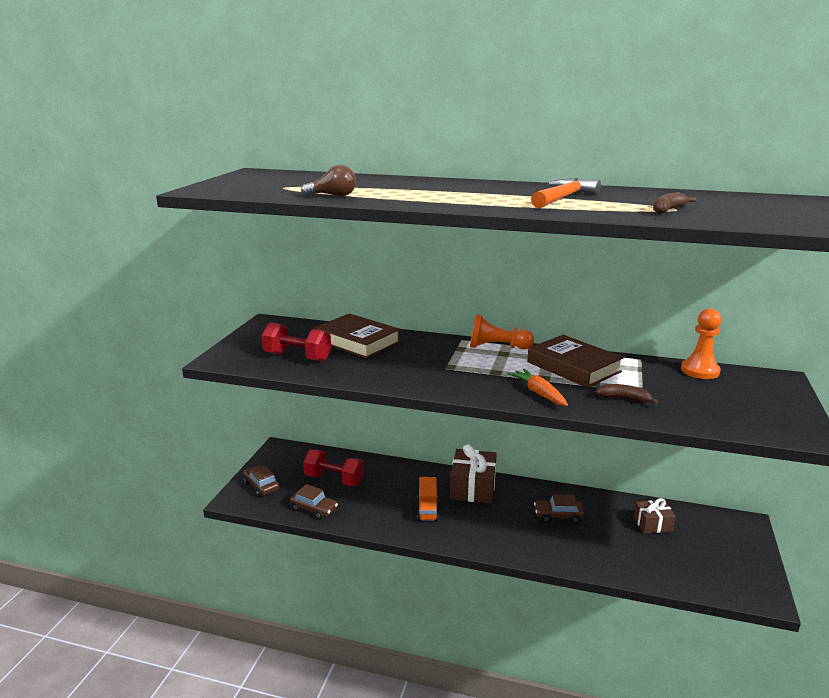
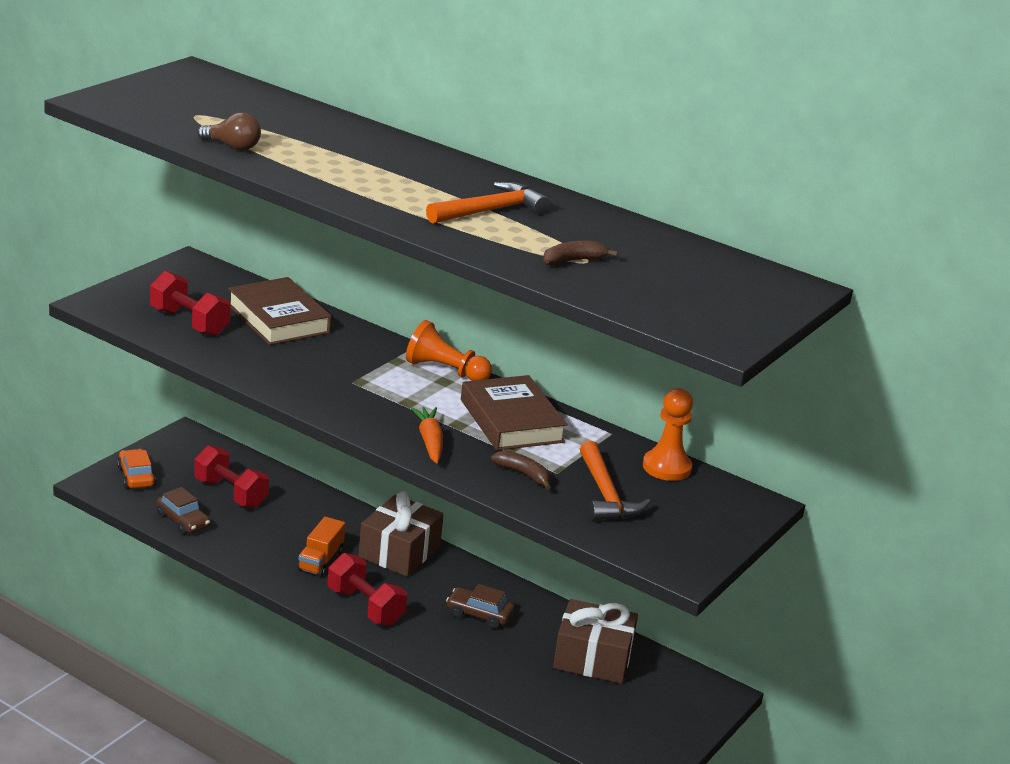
camera: 15 degrees right, 5 degrees up
(261, 486) = (136, 477): brown car -> orange car
(482, 534) = (365, 607): none -> red dumbbell
(652, 524) = (593, 658): brown gift -> brown gift, size x1.69
(689, 398) = (605, 494): none -> orange hammer

